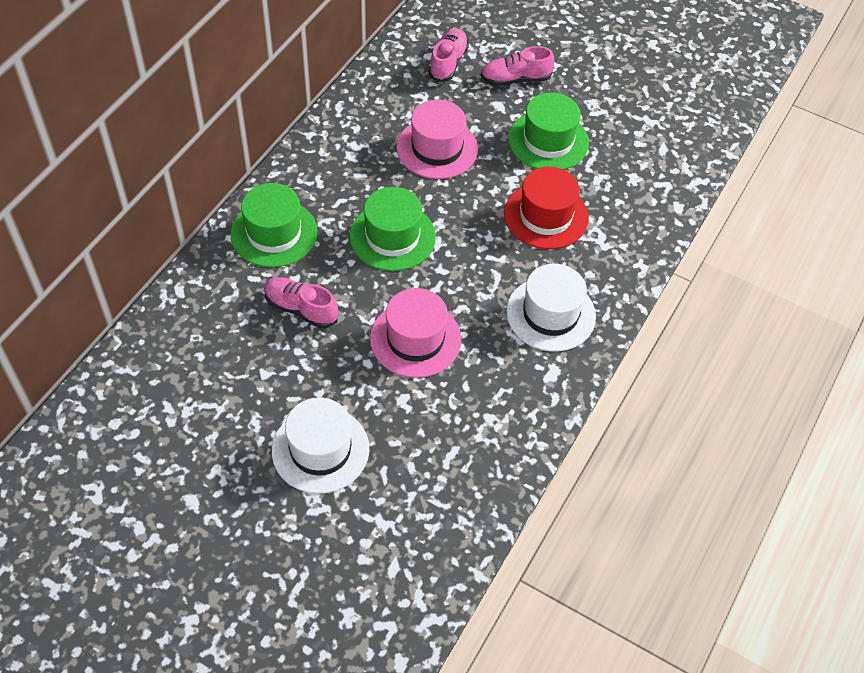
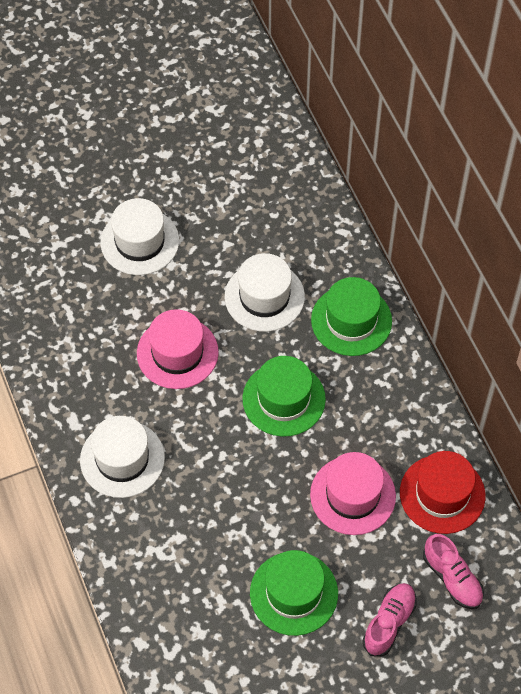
camera: 130 degrees right, 5 degrees up
(301, 309) = (264, 297): pink shoe -> white hat
(546, 216) = (215, 527): red hat -> red hat (442, 494)

